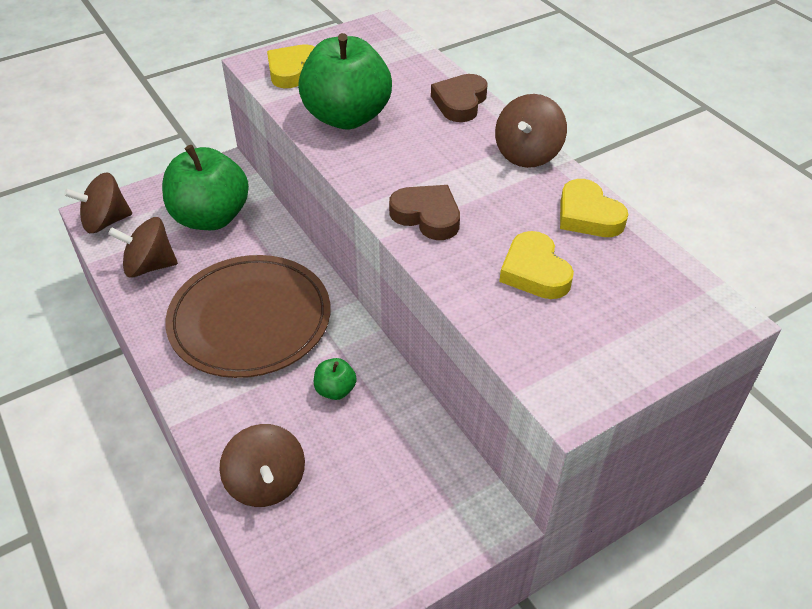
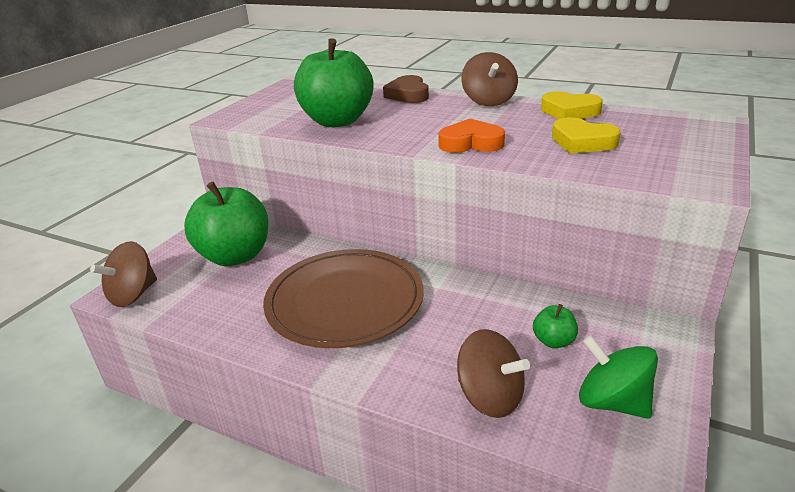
camera: 30 degrees left, 15 degrees down
(149, 266) = (211, 306): brown spinning top -> none
(292, 70) = (260, 114): yellow heart -> none
(335, 390) = (468, 312): green apple -> green apple (553, 341)
(353, 548) = (612, 402): none -> green spinning top
(427, 216) = (471, 143): brown heart -> orange heart

